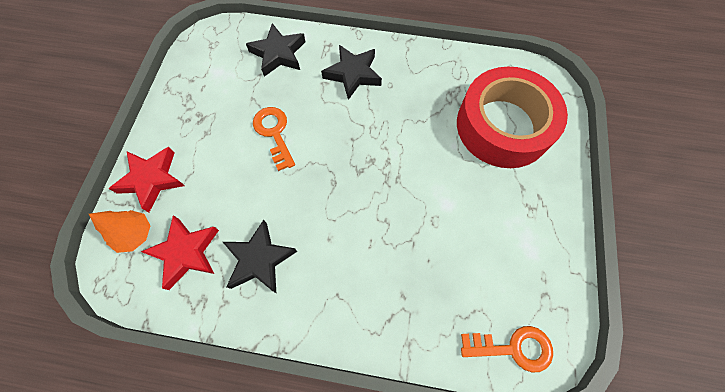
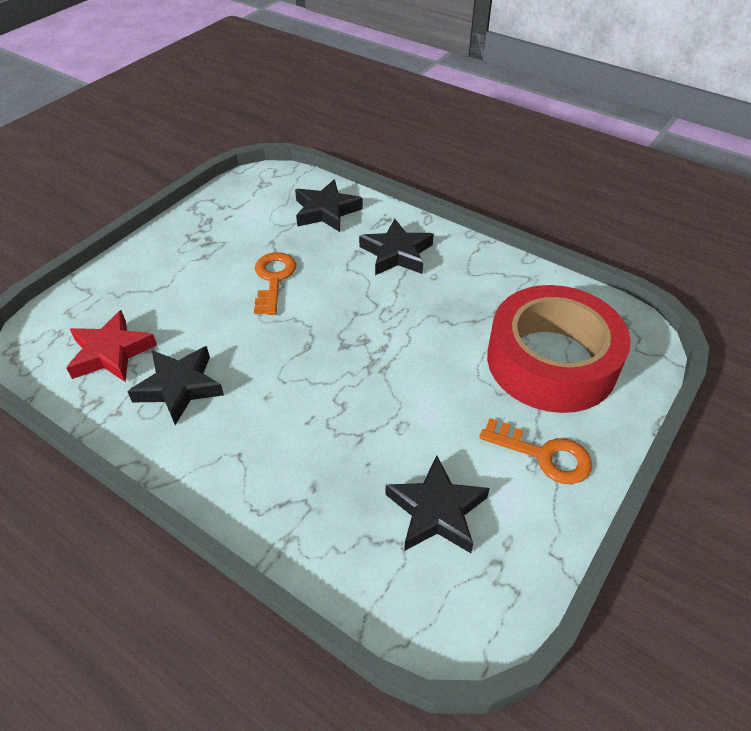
camera: 25 degrees right, 20 degrees down
(135, 234) = (75, 318): orange tree -> none
(152, 179) = (124, 278): red star -> none
(491, 276) = (436, 511): none -> black star
(513, 347) = (416, 602): orange key -> orange key (543, 455)

